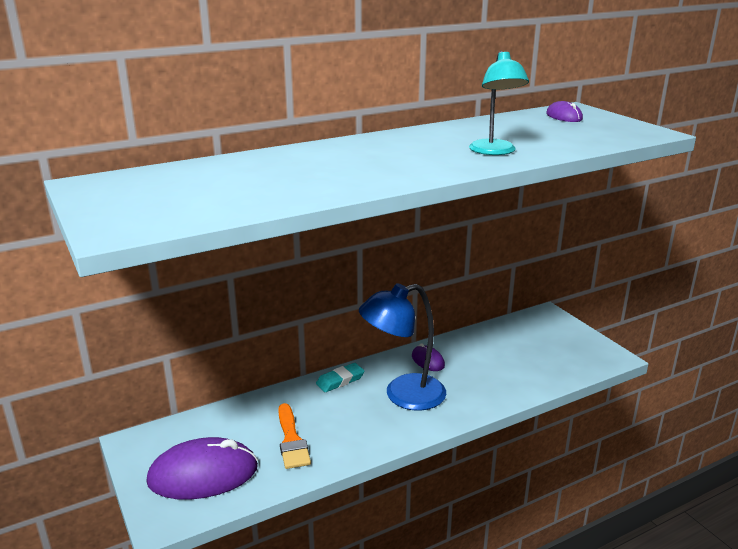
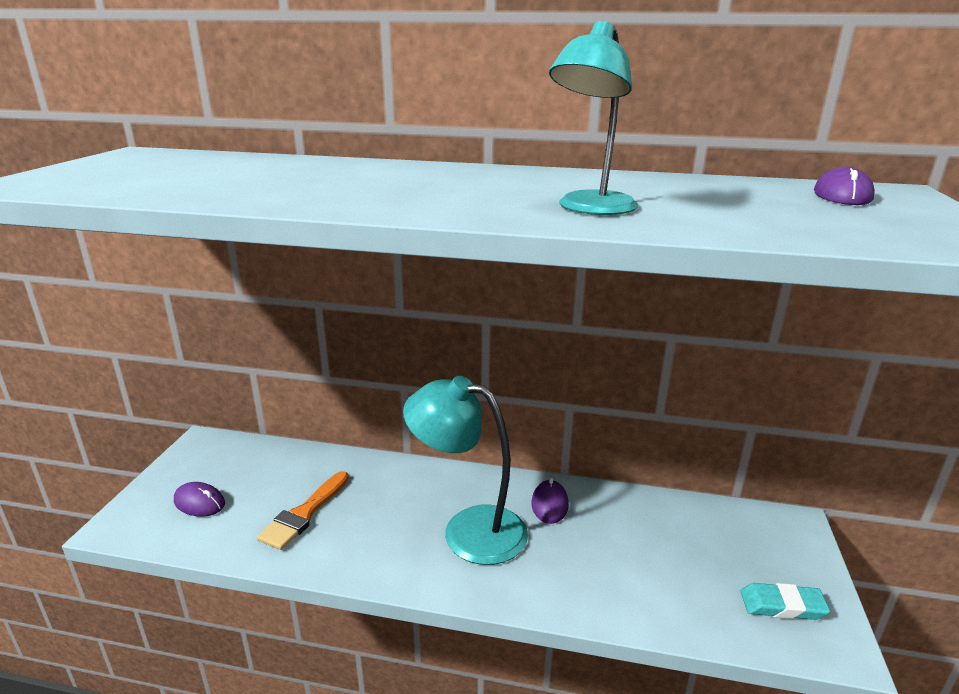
camera: 40 degrees right, 0 degrees up
(203, 474) = (199, 502): purple mouse -> purple mouse, size x0.48
(340, 380) = (430, 477): turquoise eraser -> turquoise eraser (782, 605)
(403, 395) = (468, 529): blue lamp -> turquoise lamp

